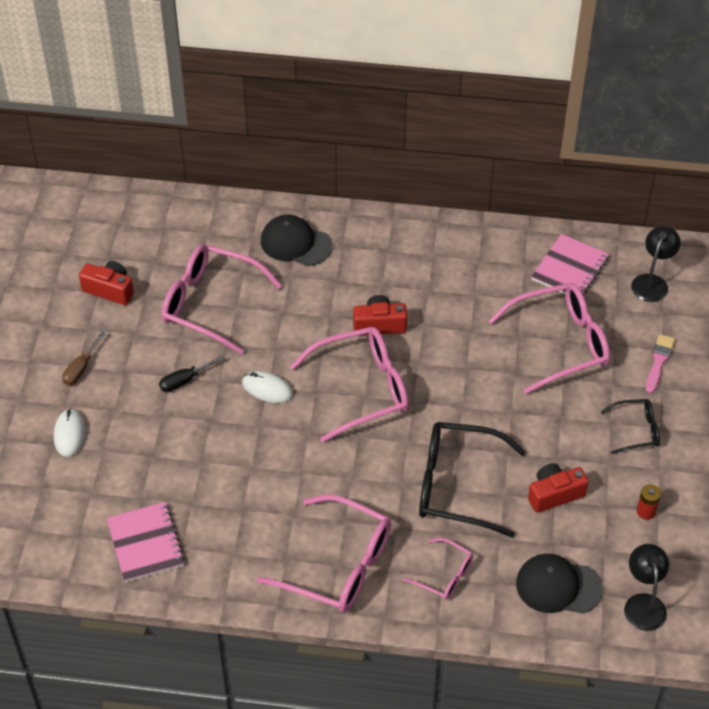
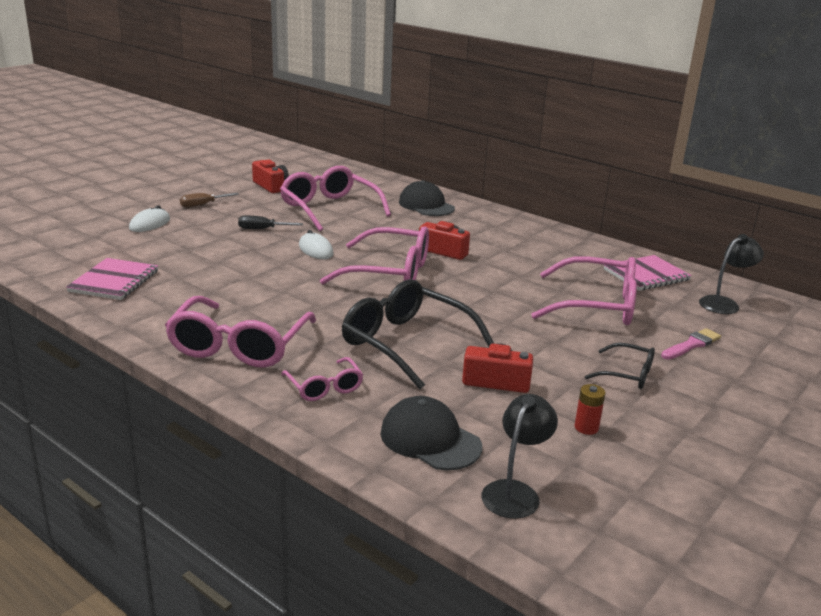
camera: 30 degrees right, 25 degrees down
(338, 565) = (239, 345): pink glasses -> pink glasses turned 45 degrees clockwise

